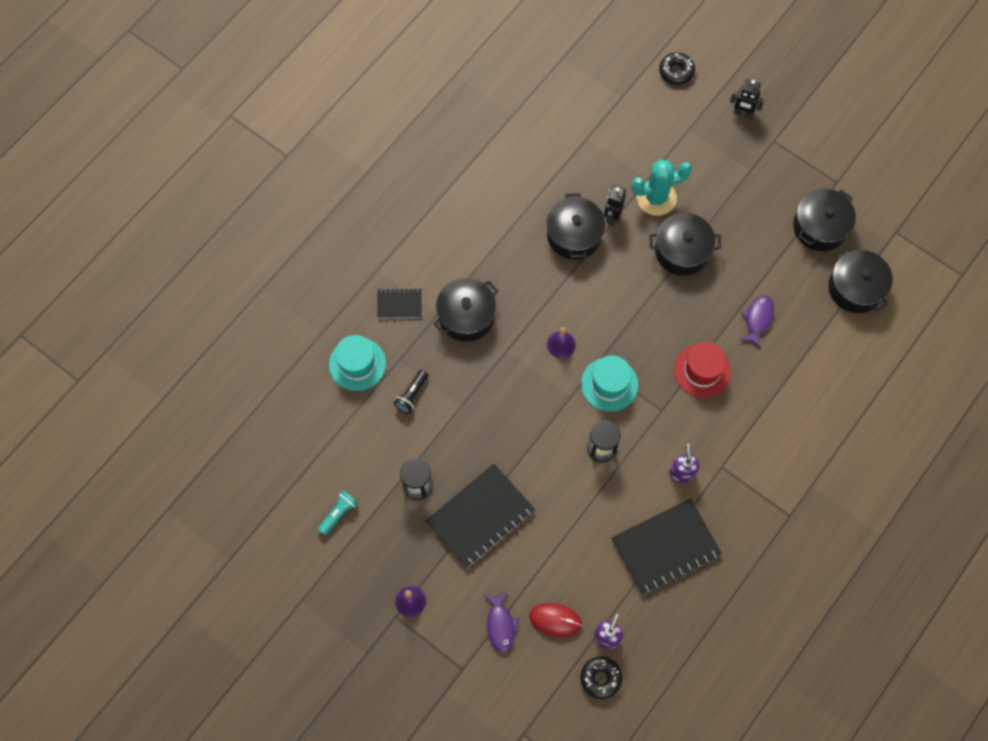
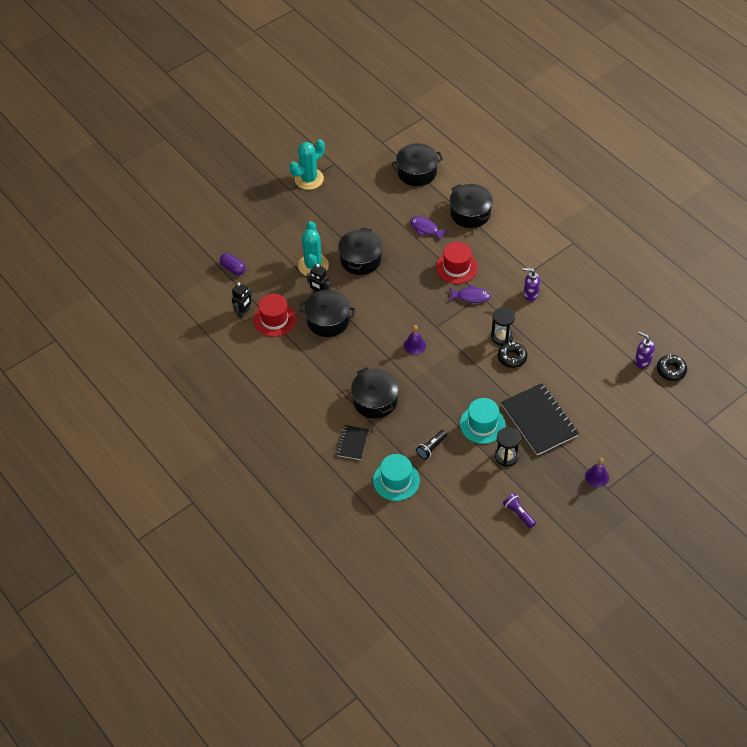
camera: 75 degrees left, 15 degrees down
(338, 514) = (518, 513): turquoise flashlight -> purple flashlight
(412, 395) = (431, 447): black flashlight -> black flashlight turned 90 degrees clockwise
(500, 625) = (623, 422): purple fish -> purple fish (471, 296)
(555, 620) = (625, 389): red mouse -> none
(560, 175) = (274, 319): none -> red hat
(609, 384) = (453, 322): turquoise hat -> turquoise hat (482, 424)
(626, 109) = (233, 268): none -> purple capsule
(665, 547) = (582, 315): black notebook -> none
(676, 72) = (213, 232): black donut -> black donut (512, 357)
(742, 113) = (261, 202): black robot -> black robot (243, 313)
(800, 158) = (309, 179): none -> turquoise cactus
(820, 227) = (365, 180): black pot -> black pot (470, 213)

